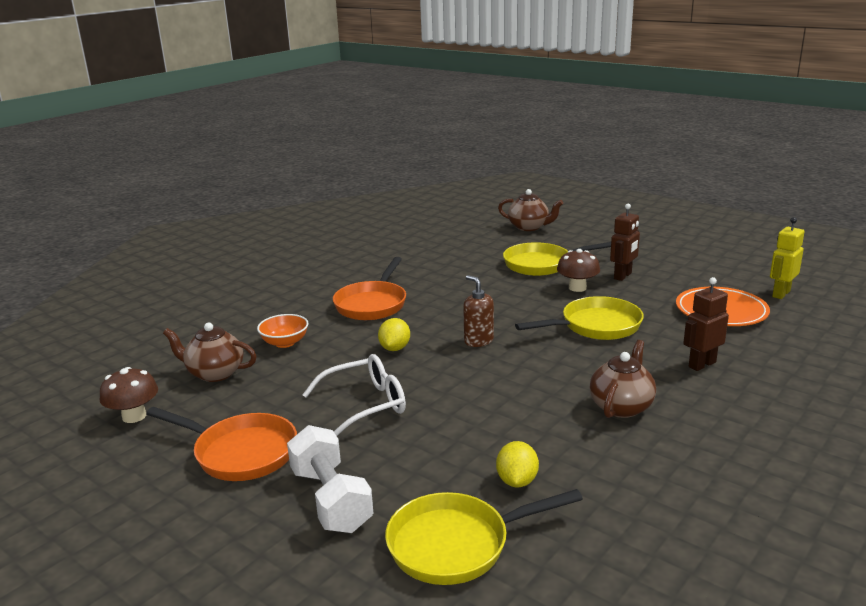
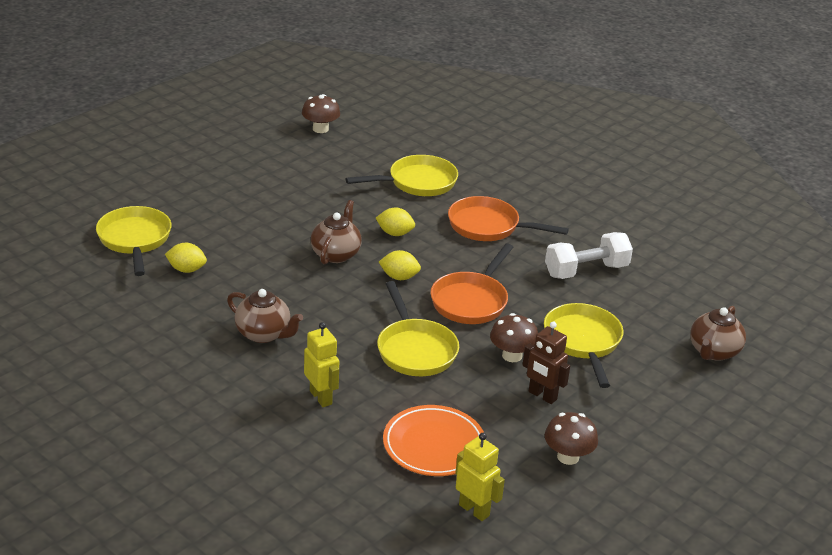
camera: 90 degrees right, 10 degrees up
(214, 373) = (373, 154): brown teapot -> brown teapot (336, 254)
(240, 453) = (261, 168): orange pan -> orange pan (471, 301)
(285, 343) = (417, 182): orange bowl -> yellow pan
(330, 499) = (197, 199): white dumbbell -> white dumbbell (586, 270)
(365, 404) = (306, 216): white glasses -> none
(478, 341) = (399, 277): brown soap dispenser -> yellow lemon
(688, 266) = (568, 457): none -> brown mushroom
(701, 364) = (321, 397): brown robot -> yellow robot

